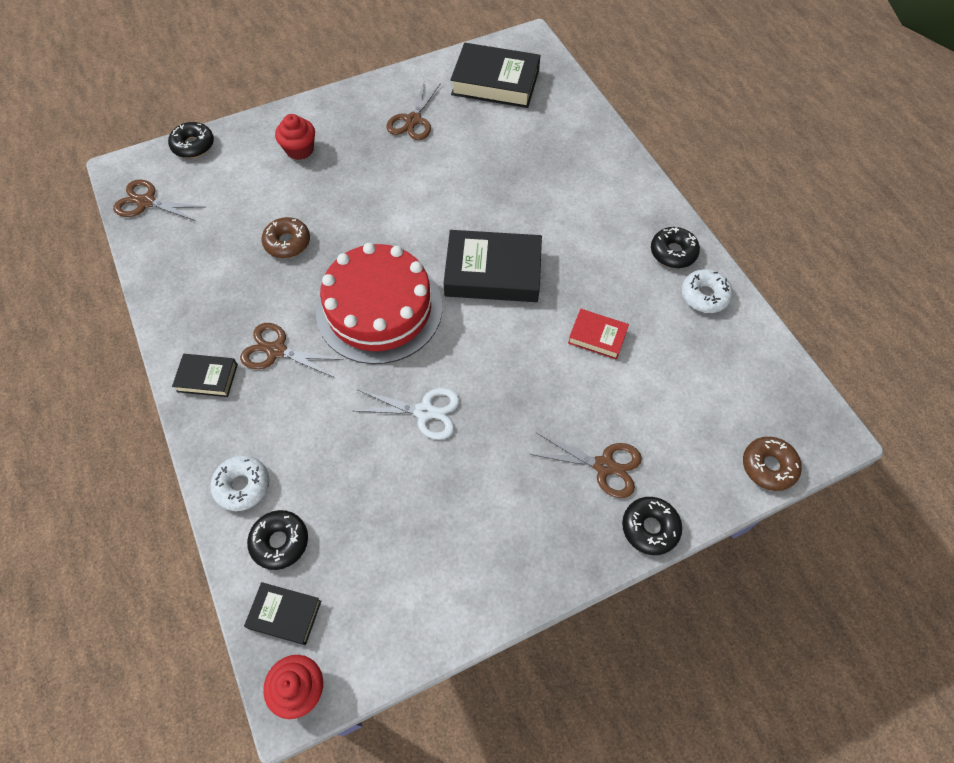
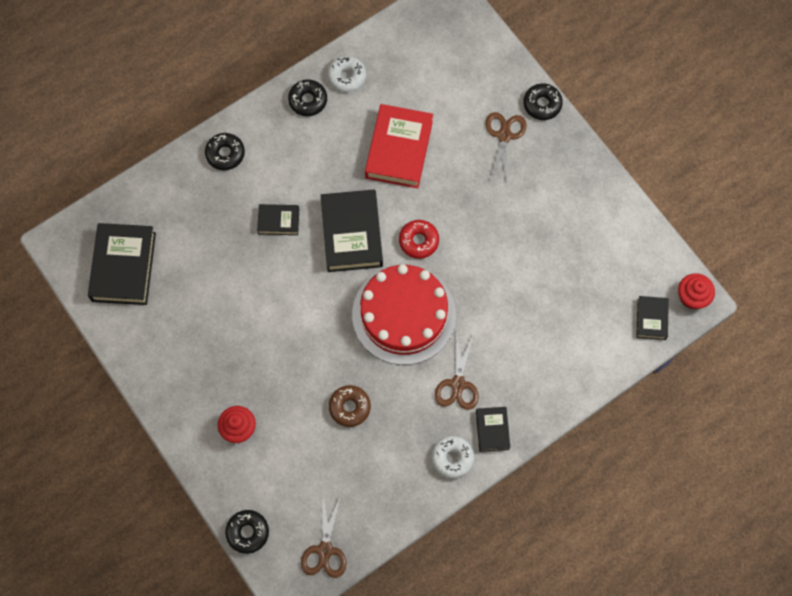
camera: 100 degrees left, 10 degrees up
(242, 486) = (572, 374): white donut -> white donut (452, 458)
(280, 542) = (606, 336): black donut -> black donut (225, 154)
(413, 121) = (186, 333): brown scissors -> none
(425, 412) = (487, 261): white scissors -> none
(469, 339) = (418, 241): none -> red donut
(521, 207) = (278, 221): none -> black book
(597, 337) = (399, 149): red book -> red book, size x1.91
(768, 466) = (482, 34): brown donut -> none

